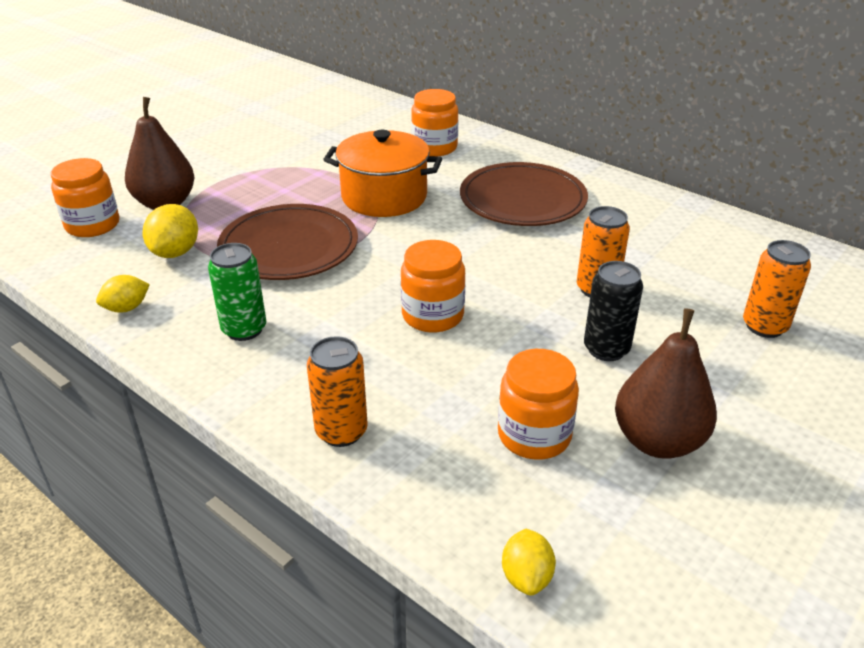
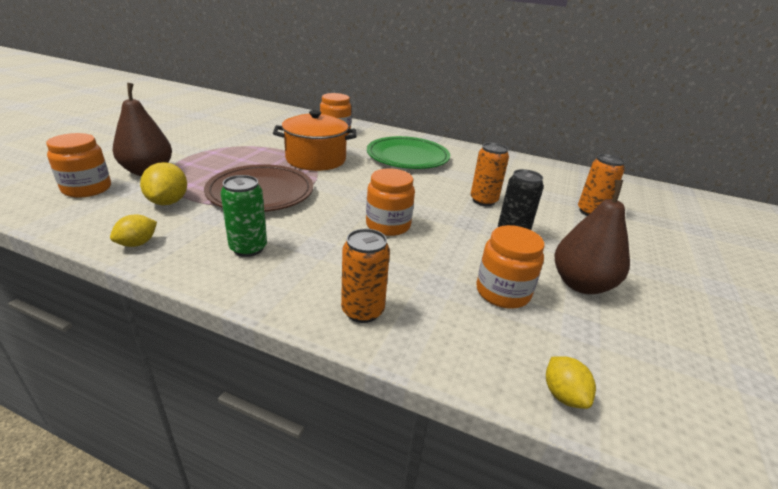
camera: 20 degrees left, 5 degrees down
(522, 200) = (407, 157): brown plate -> green plate

